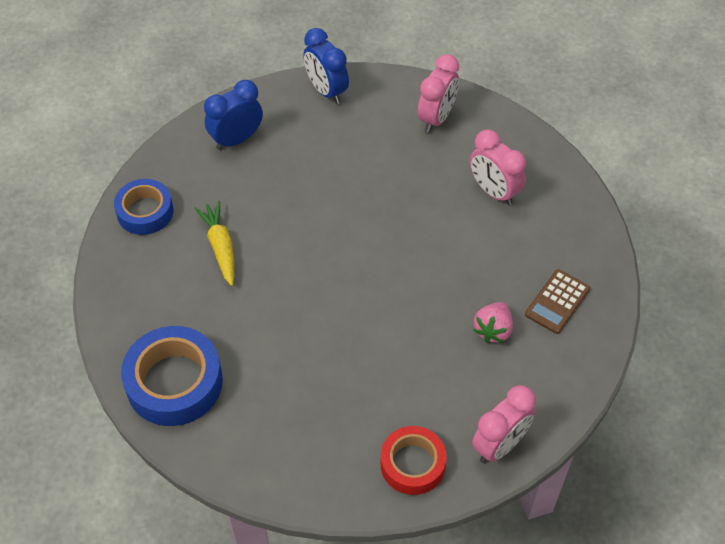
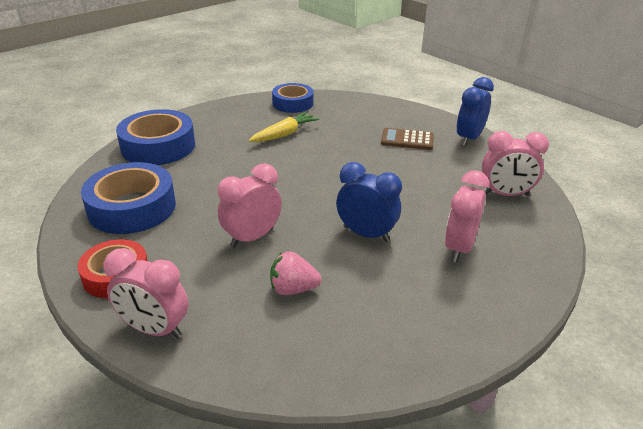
camera: 65 degrees right, 20 degrees down
(236, 139) = (383, 117): blue clock -> blue clock (366, 234)
(300, 433) = (132, 207): none -> blue tape
(406, 338) = (252, 237): none -> pink clock
(557, 302) = (359, 328): brown calculator -> brown calculator (407, 140)

